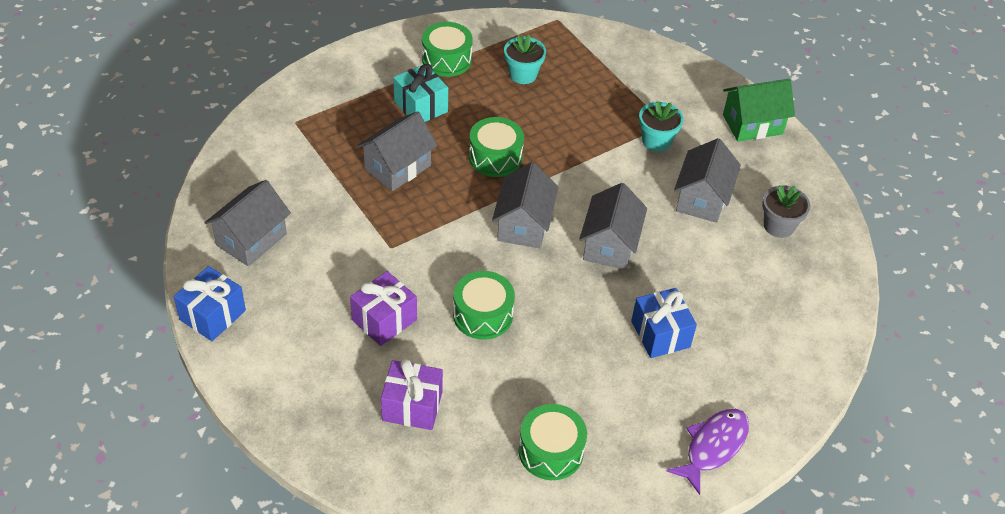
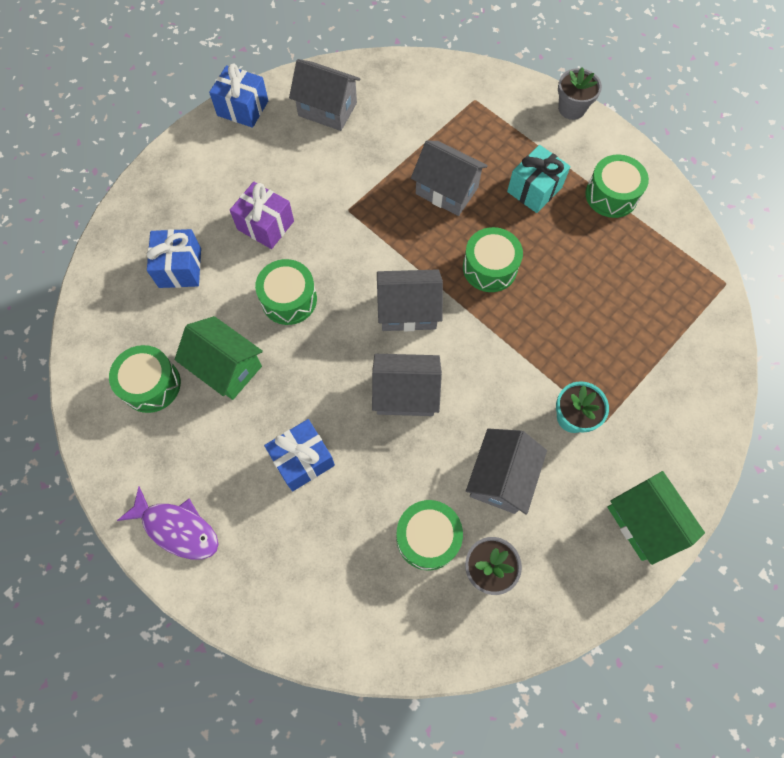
camera: 80 degrees right, 20 degrees up
(339, 58) = (571, 108): none -> grey flower pot
(412, 406) = (180, 268): purple gift -> blue gift
(523, 74) = (620, 267): turquoise flower pot -> none
(547, 380) = (226, 367): none -> green house
(702, 199) = (501, 478): grey house -> grey house turned 75 degrees counterclockwise
(747, 258) = (427, 537): none -> green drum

